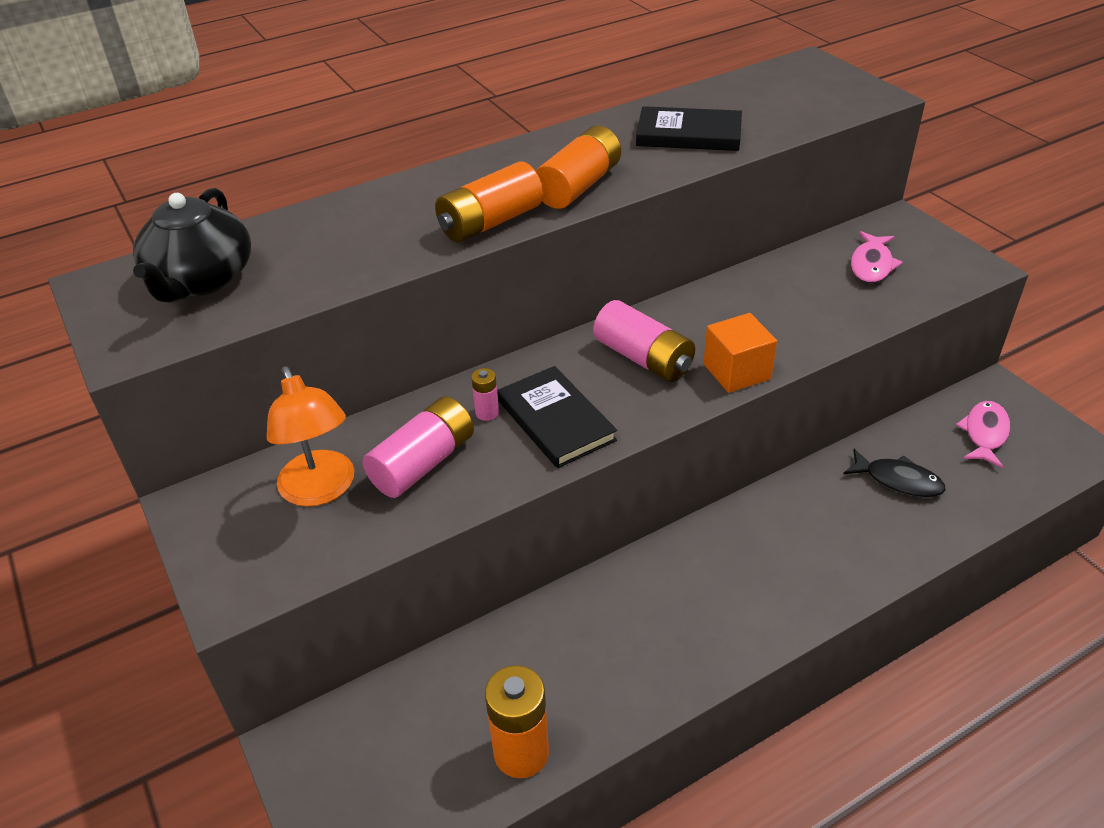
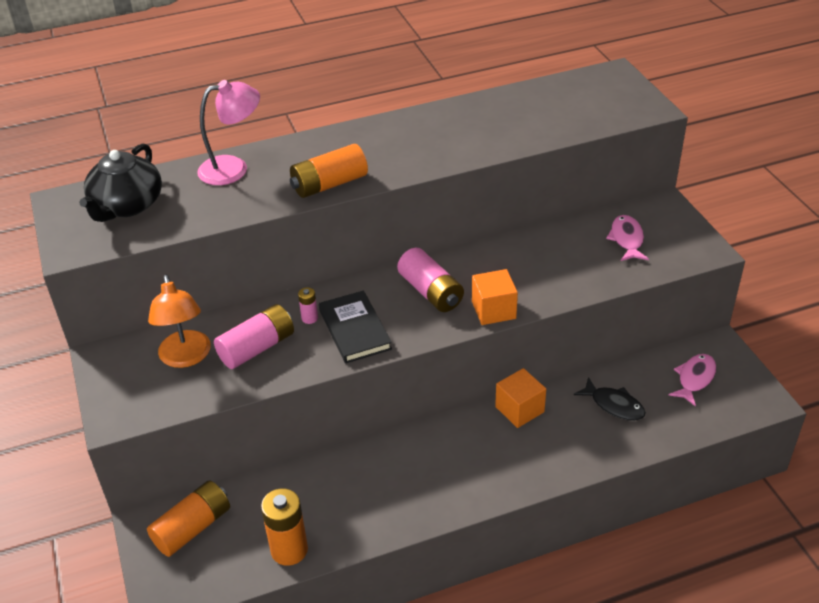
camera: 10 degrees right, 0 degrees up
(347, 216) = (233, 168): none -> pink lamp
(579, 186) = (400, 162): orange battery -> orange battery (193, 528)
(689, 134) = (495, 127): black book -> none
(778, 503) = (519, 409): none -> orange cube
(871, 265) = (627, 239): pink fish -> pink fish turned 150 degrees clockwise

